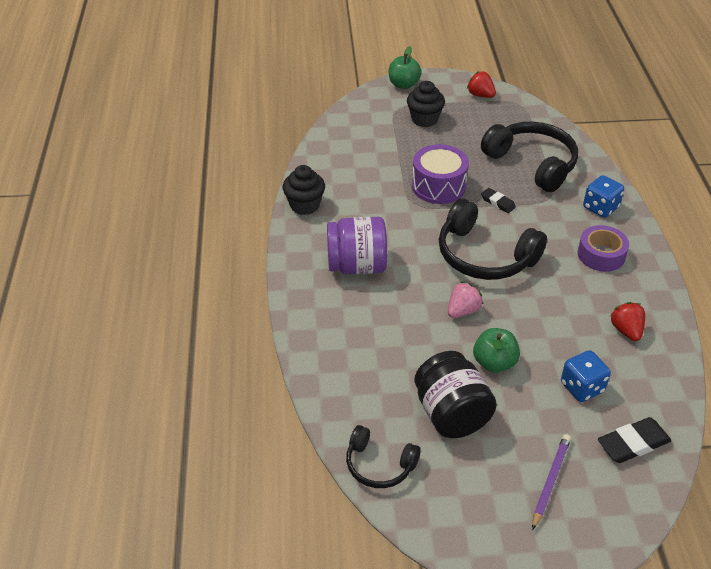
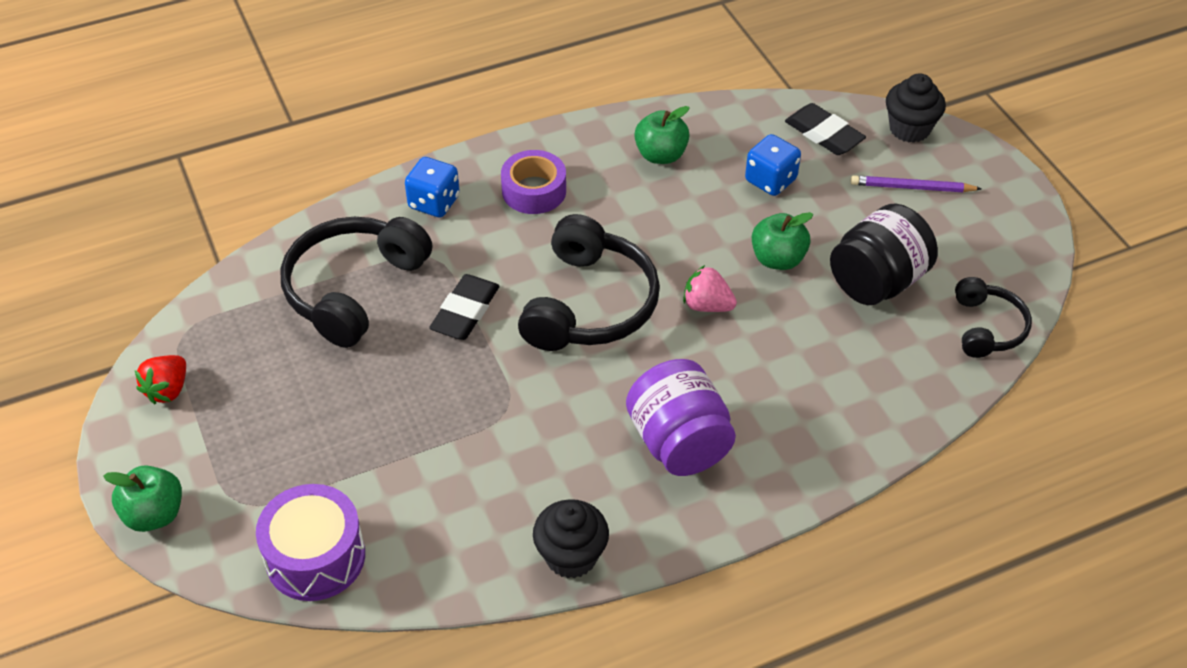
camera: 110 degrees left, 5 degrees up
(424, 119) = (267, 453): black cupcake -> black cupcake (909, 129)
(438, 186) = (451, 390): purple drum -> purple drum (315, 557)
(498, 202) = (465, 311): black eraser -> black eraser, size x1.64
(626, 330) = (661, 155): red strawberry -> green apple

